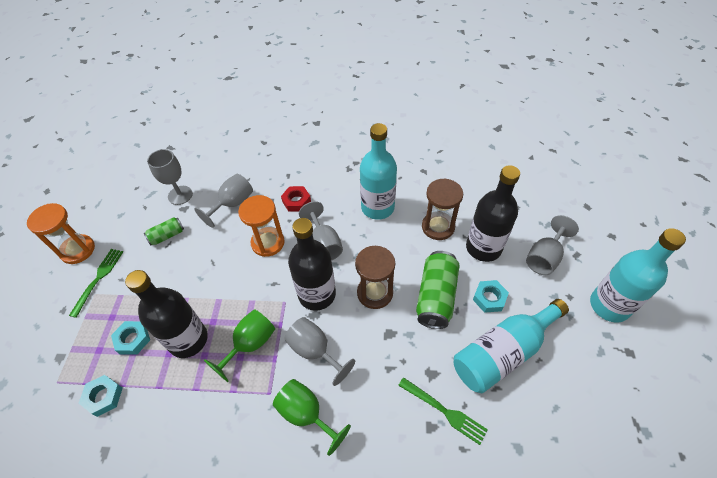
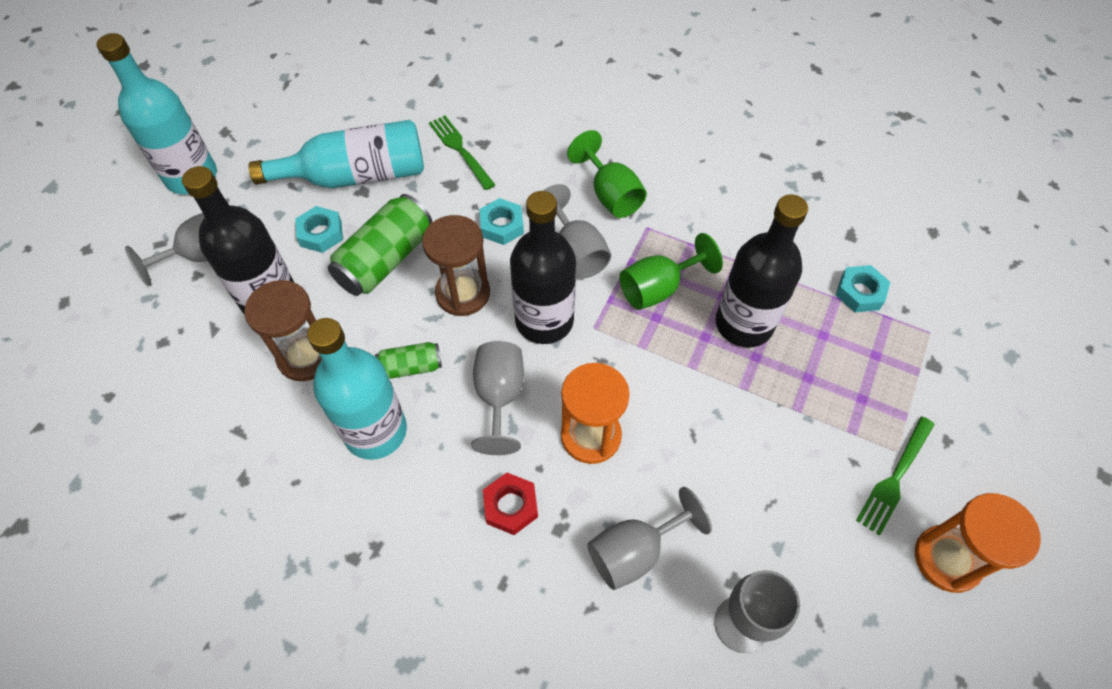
camera: 160 degrees left, 5 degrees up
(133, 339) = (825, 352): turquoise nut -> turquoise nut (502, 225)
(167, 236) = (771, 524): green can -> green can (411, 367)

